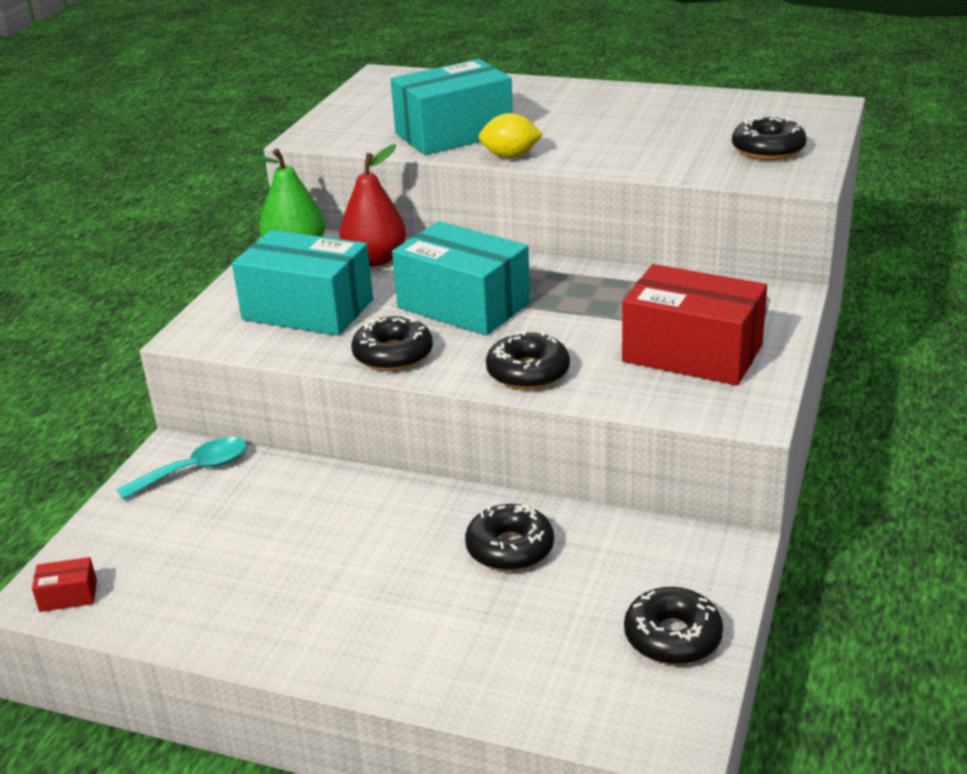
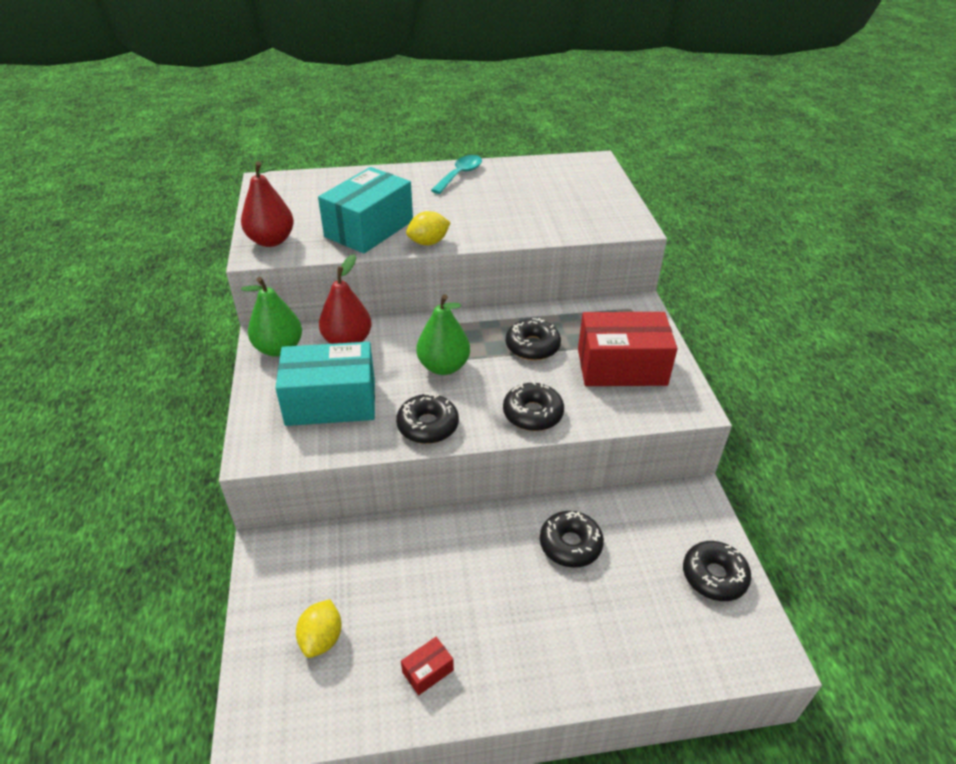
camera: 30 degrees left, 10 degrees up
(68, 596) = (277, 719): red box -> red box (428, 671)
(163, 545) = (322, 639): none -> yellow lemon
(195, 470) = (297, 558): turquoise spoon -> turquoise spoon (460, 175)
(335, 128) = (271, 241): none -> red pear
(463, 305) = (443, 366): turquoise box -> green pear
(768, 150) = (592, 204): black donut -> black donut (532, 346)

